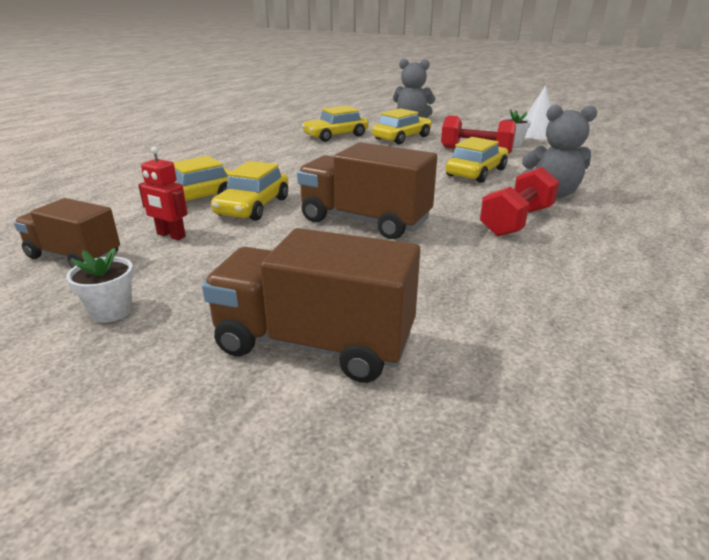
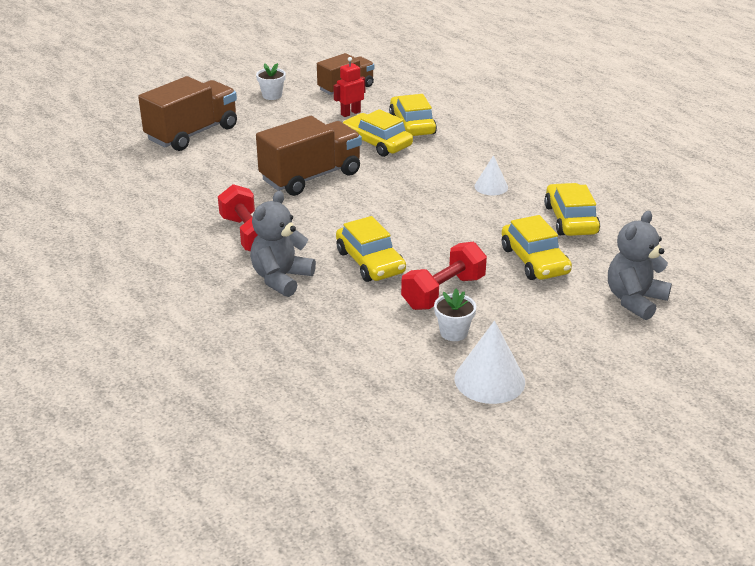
camera: 115 degrees right, 5 degrees up
(308, 157) = (491, 186): none -> white cone

